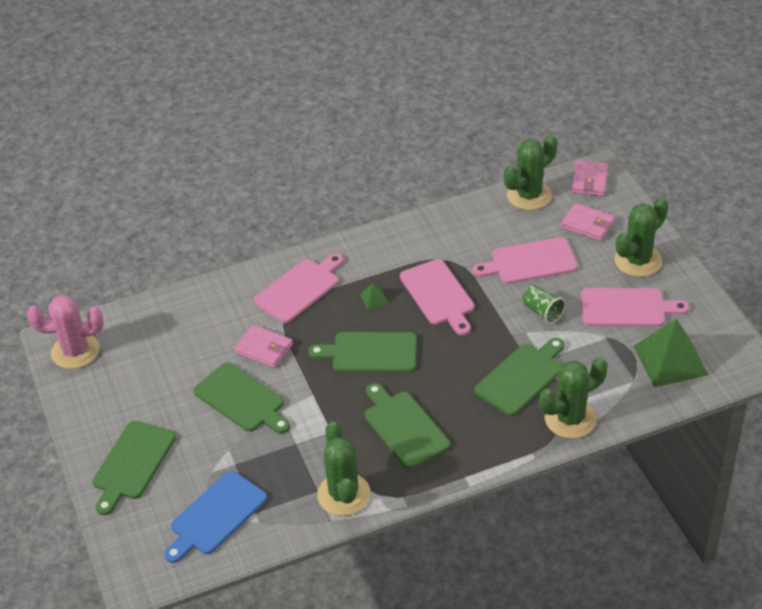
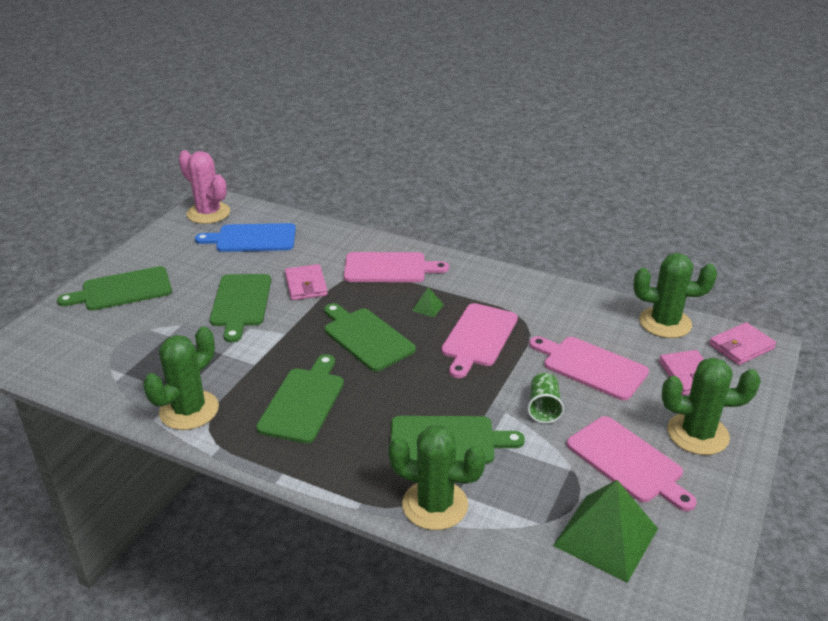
camera: 45 degrees right, 10 degrees down
(215, 516) = (103, 355): blue cutting board -> blue cutting board (252, 238)

